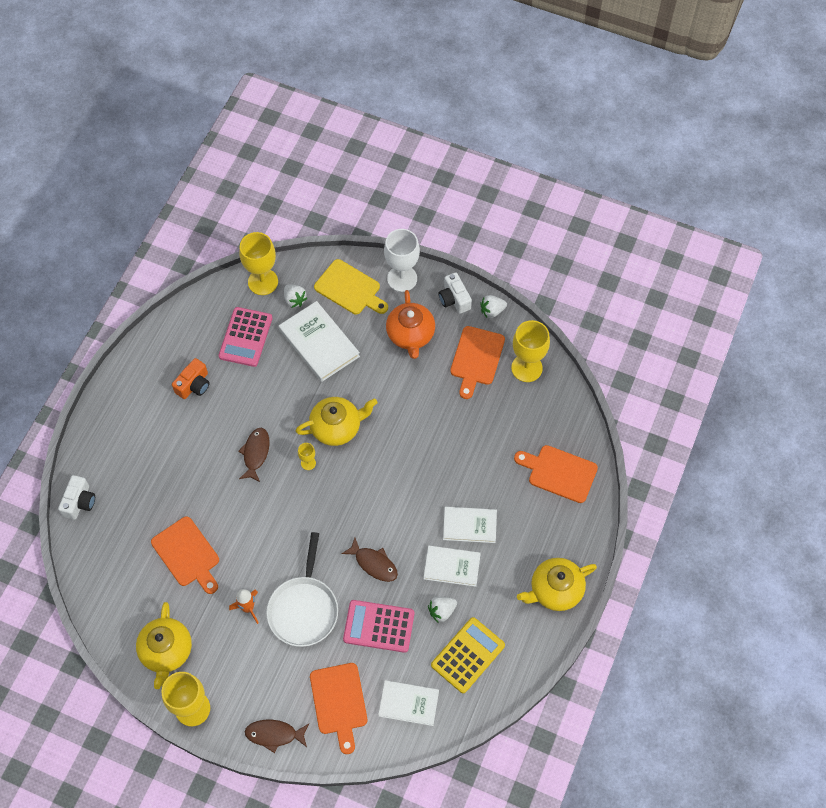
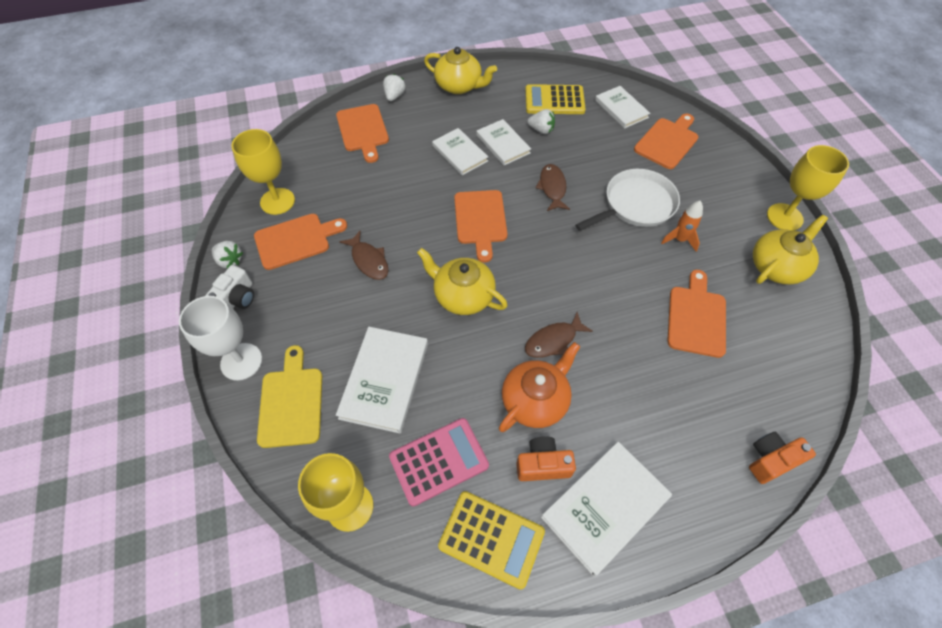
camera: 130 degrees left, 5 degrees down
(79, 502) = (771, 460): white camera -> orange camera
(145, 396) = (605, 507): none -> white book
(185, 332) = (491, 539): none -> yellow calculator
(274, 734) = (732, 160): brown fish -> brown fish (368, 260)
(294, 300) = (348, 449): white strawberry -> white strawberry (394, 96)
(308, 463) = (519, 291): yellow goblet -> none
(379, 626) = (593, 155): pink calculator -> none
(389, 487) = (480, 220): none -> orange cutting board
(410, 335) = (309, 307): orange teapot -> orange teapot (535, 400)

